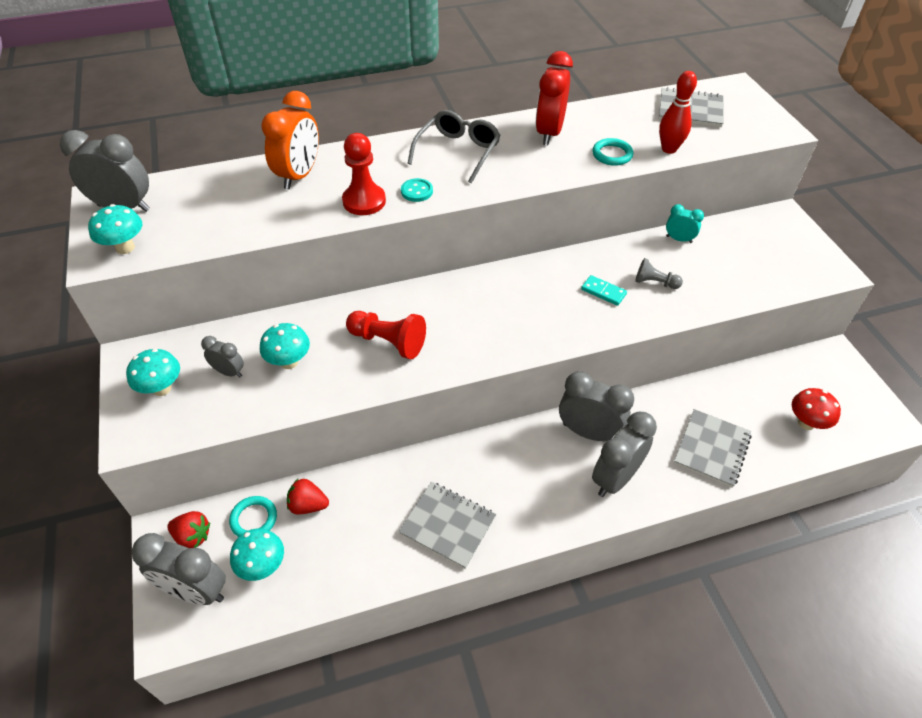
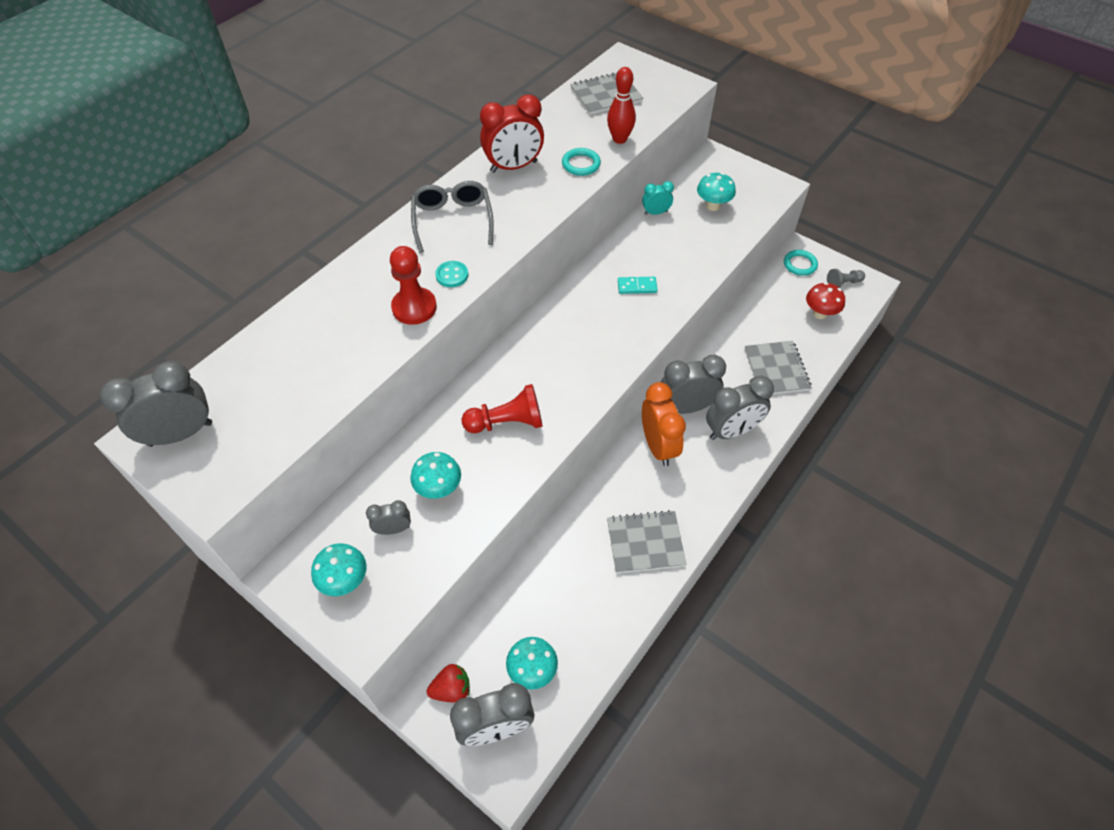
camera: 35 degrees left, 5 degrees up
(125, 247) = (227, 471): turquoise mushroom -> turquoise mushroom (713, 206)
(254, 519) = (490, 640): turquoise ring -> turquoise ring (799, 264)
(299, 175) = (328, 313): orange clock -> orange clock (658, 446)
(308, 505) = (525, 600): red strawberry -> none
(549, 133) = (513, 167): red clock -> red clock turned 90 degrees counterclockwise
(615, 478) = (731, 431): grey clock -> grey clock turned 120 degrees counterclockwise
(654, 282) = (667, 259): grey pawn -> grey pawn (843, 283)

